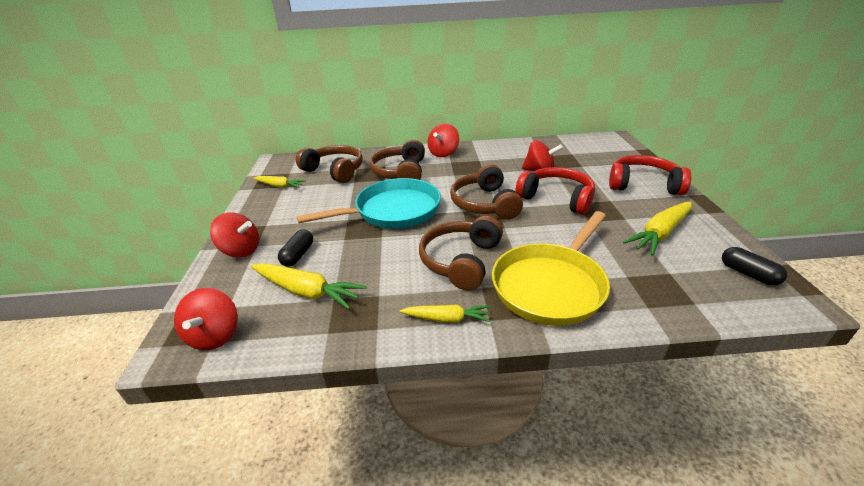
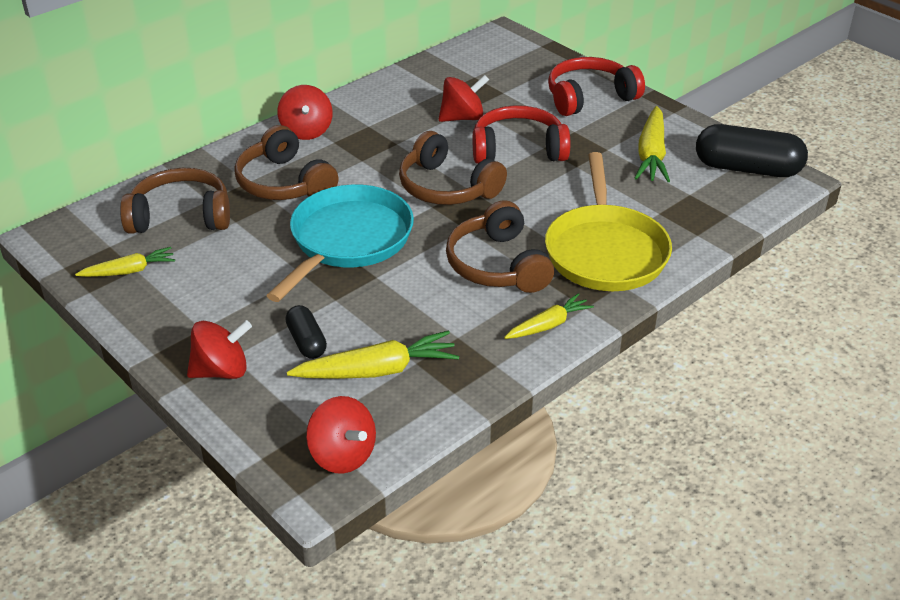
camera: 40 degrees left, 5 degrees up
(748, 274) = (747, 168): black capsule -> black capsule, size x1.89

